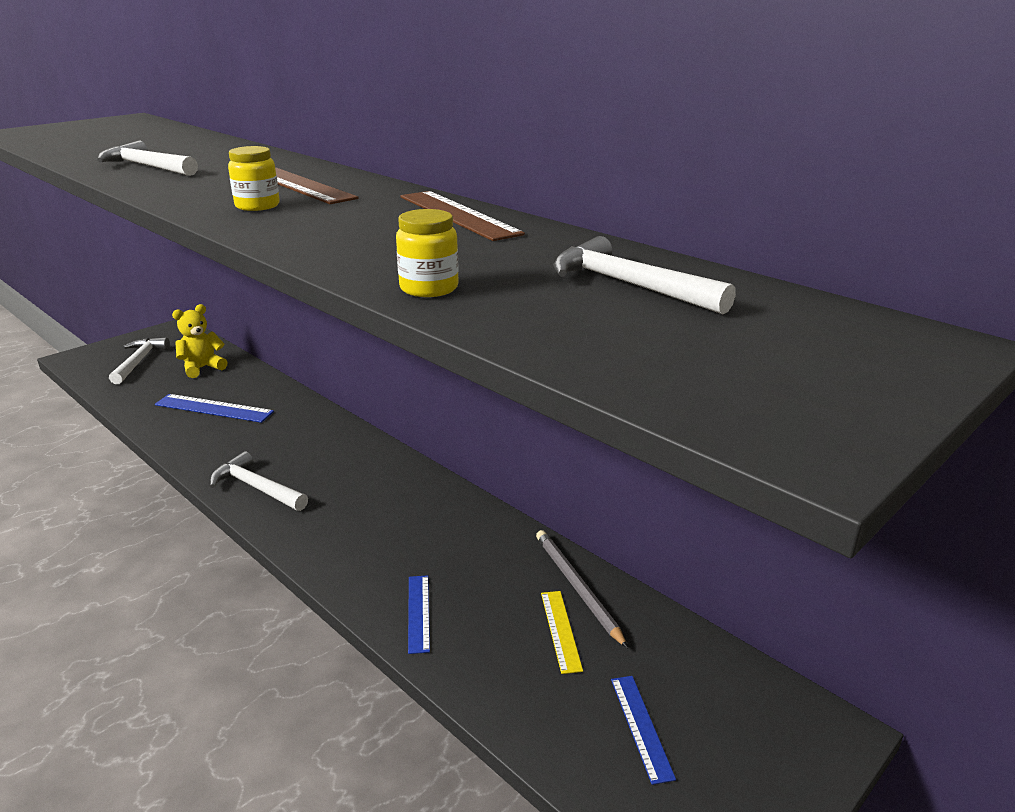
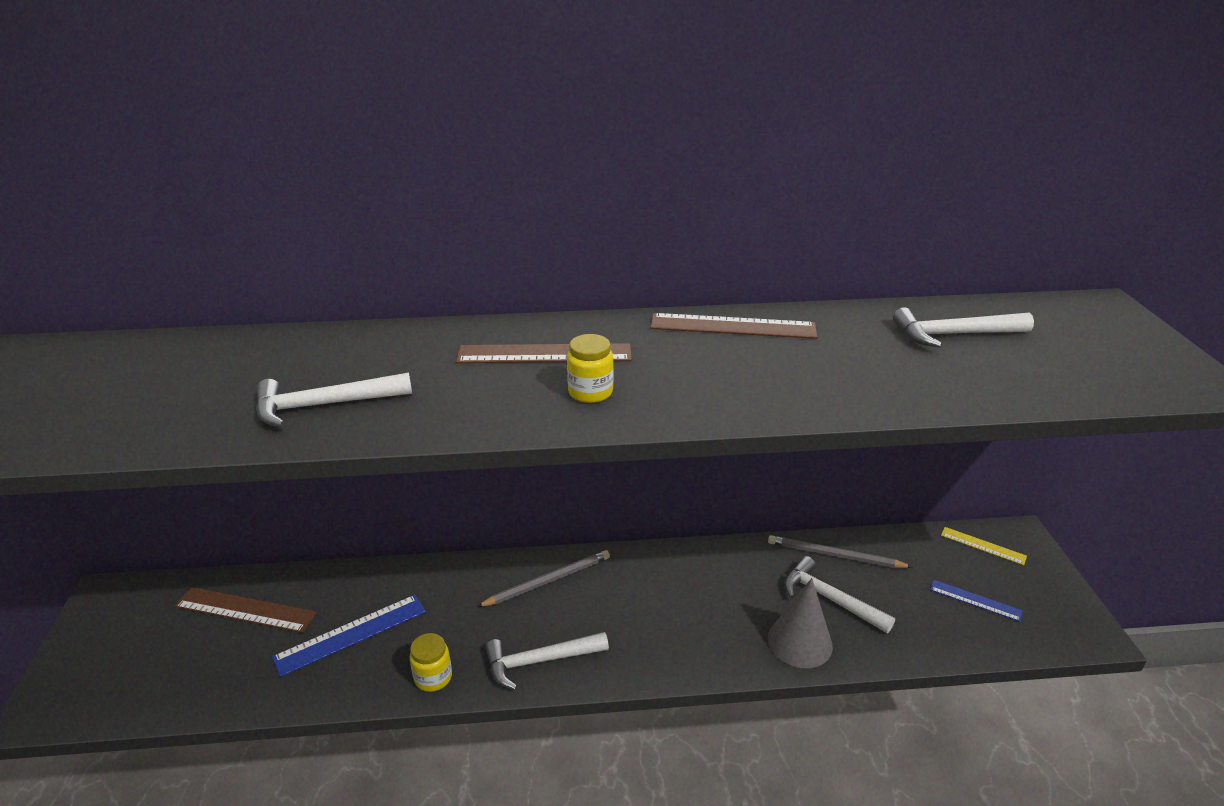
camera: 50 degrees left, 5 degrees up
(138, 362) = (148, 655): white hammer -> white hammer (830, 599)
(202, 368) = (245, 610): yellow teddy bear -> brown ruler
(348, 453) = (548, 581): none -> grey pencil
(418, 613) = (799, 642): blue ruler -> grey cone
(429, 288) = (902, 394): yellow jar -> yellow jar (433, 677)
(560, 630) = (870, 585): yellow ruler -> yellow ruler (983, 546)

